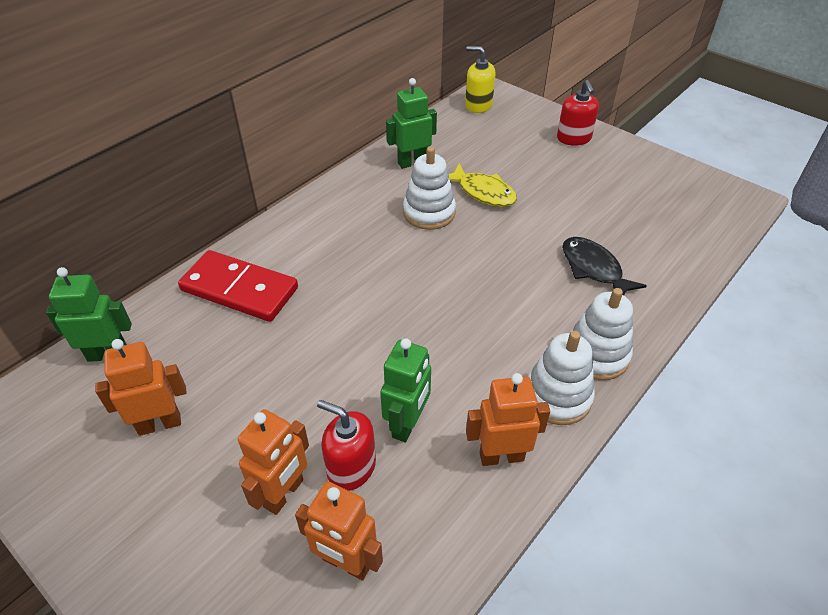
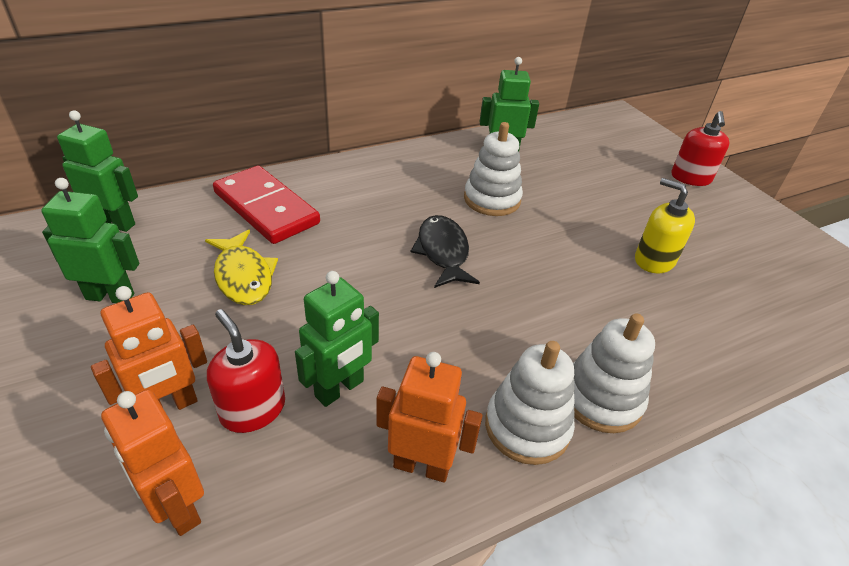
camera: 20 degrees right, 5 degrees down
(159, 424) = (110, 296): orange robot -> green robot
(478, 105) = (600, 123): yellow soap dispenser -> yellow soap dispenser (654, 260)
(483, 192) = (560, 198): yellow fish -> yellow fish (243, 276)
(593, 269) = (647, 307): black fish -> black fish (443, 252)

